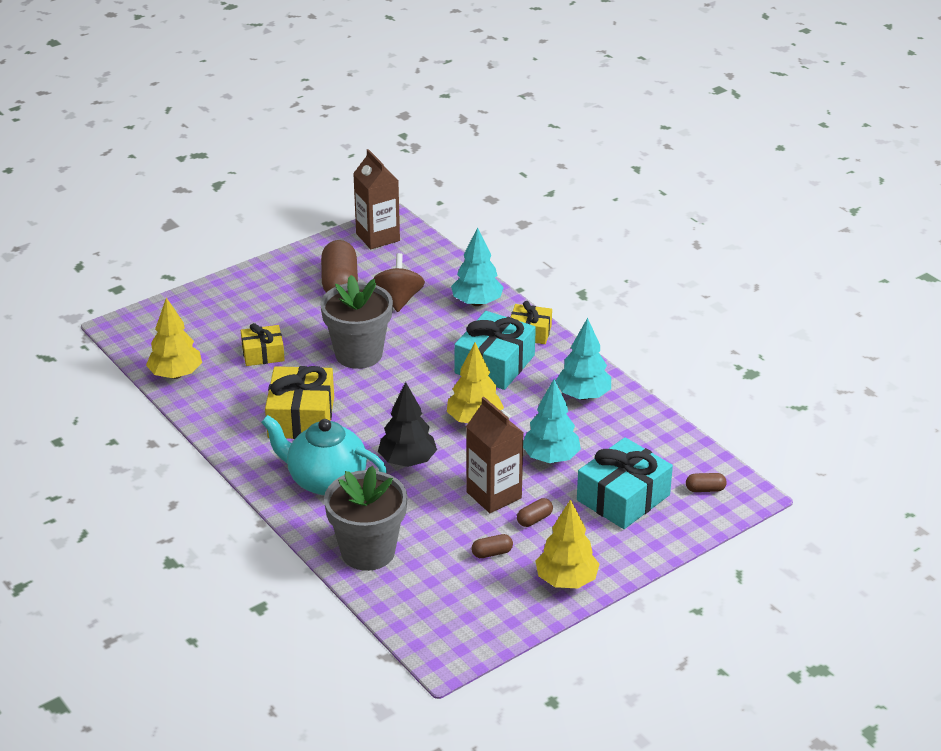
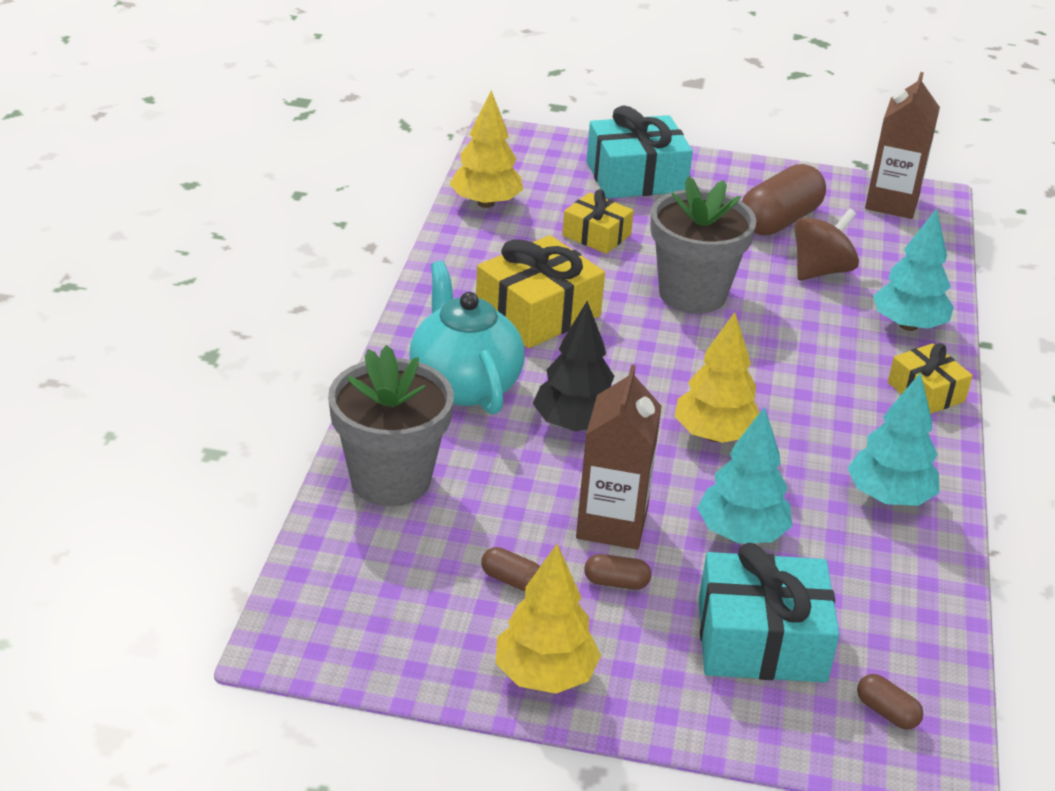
camera: 45 degrees right, 0 degrees up
(494, 364) = (830, 396): turquoise gift -> turquoise gift (636, 177)

